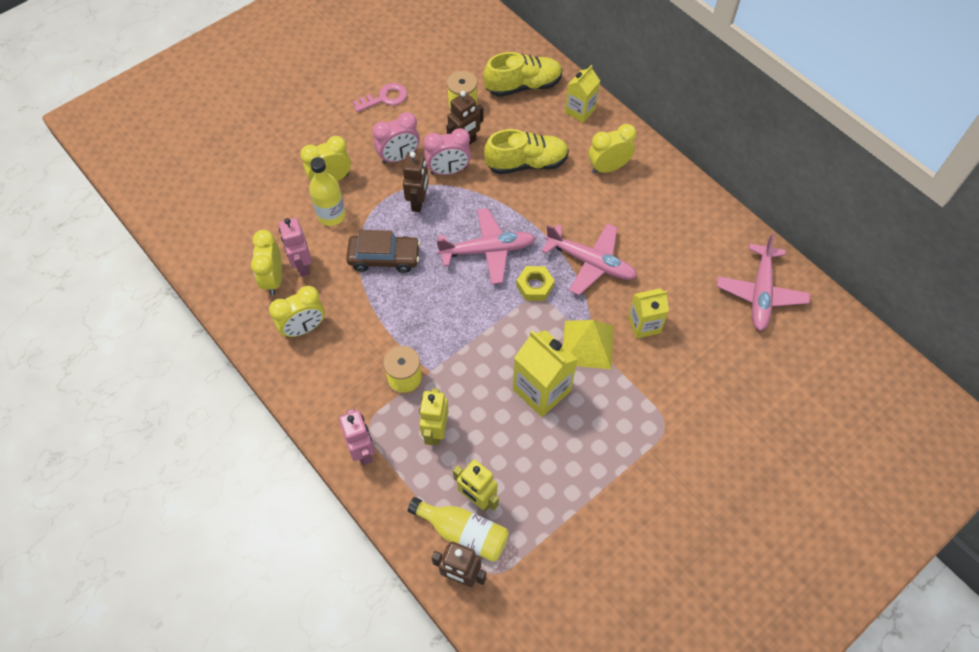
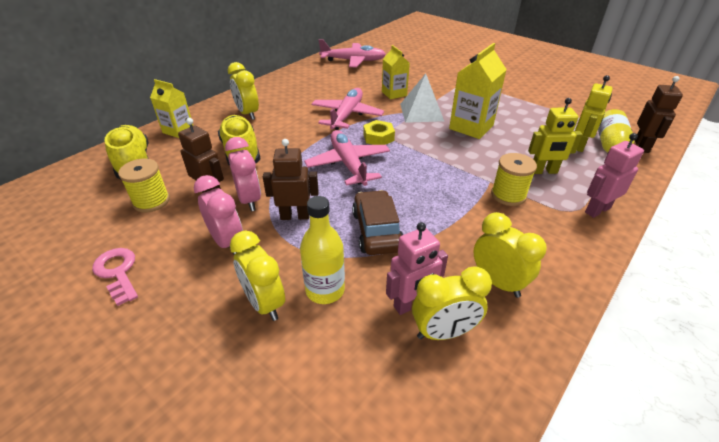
camera: 100 degrees left, 20 degrees down
(587, 344) = (421, 112): yellow pyramid -> white pyramid

